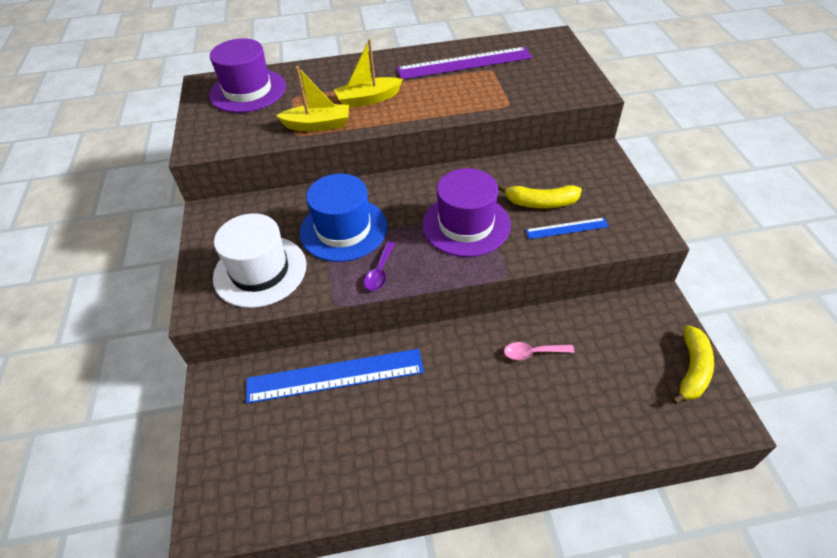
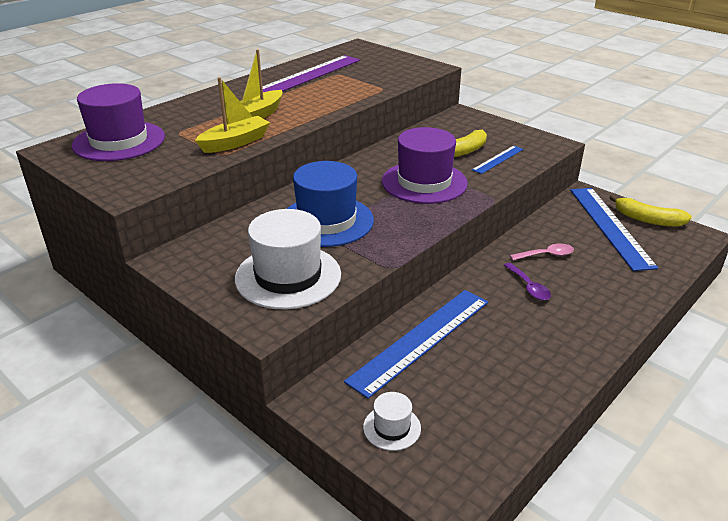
camera: 40 degrees left, 15 degrees down
(235, 439) = (392, 427): none -> white hat
(380, 272) = (398, 234): purple spoon -> purple spoon (529, 287)
(533, 353) = (546, 255): pink spoon -> pink spoon turned 150 degrees counterclockwise
(638, 355) = (609, 226): none -> blue ruler
(692, 370) = (647, 220): yellow banana -> yellow banana turned 135 degrees clockwise

